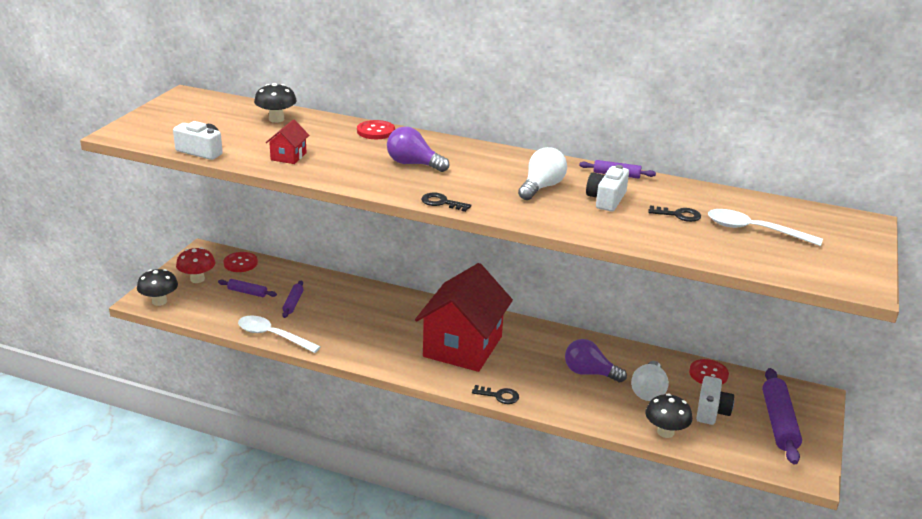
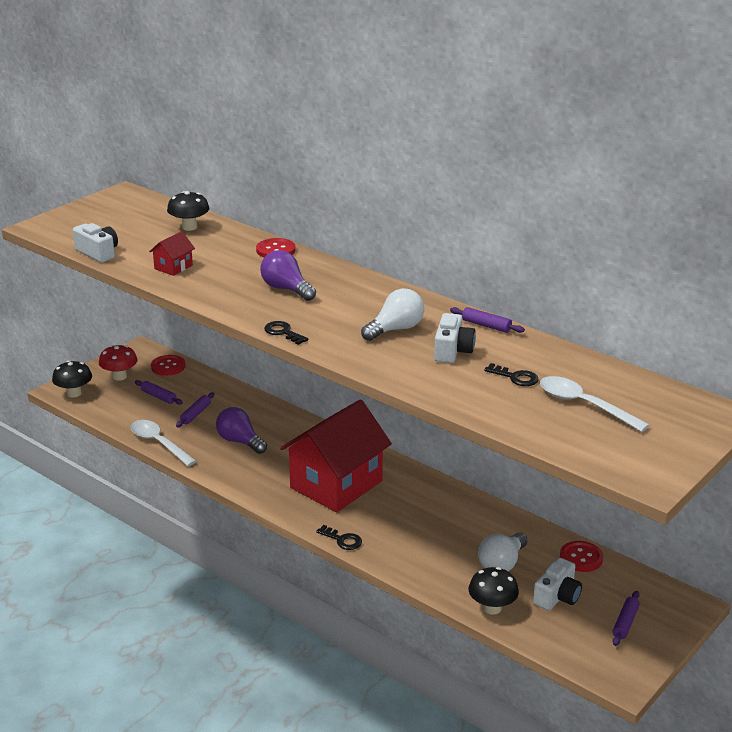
camera: 20 degrees right, 0 degrees up
(589, 373) = (451, 534): purple light bulb -> purple light bulb (240, 441)
(606, 199) = (452, 351): white camera -> white camera turned 150 degrees clockwise
(779, 423) = (625, 623): purple rolling pin -> purple rolling pin, size x0.53

